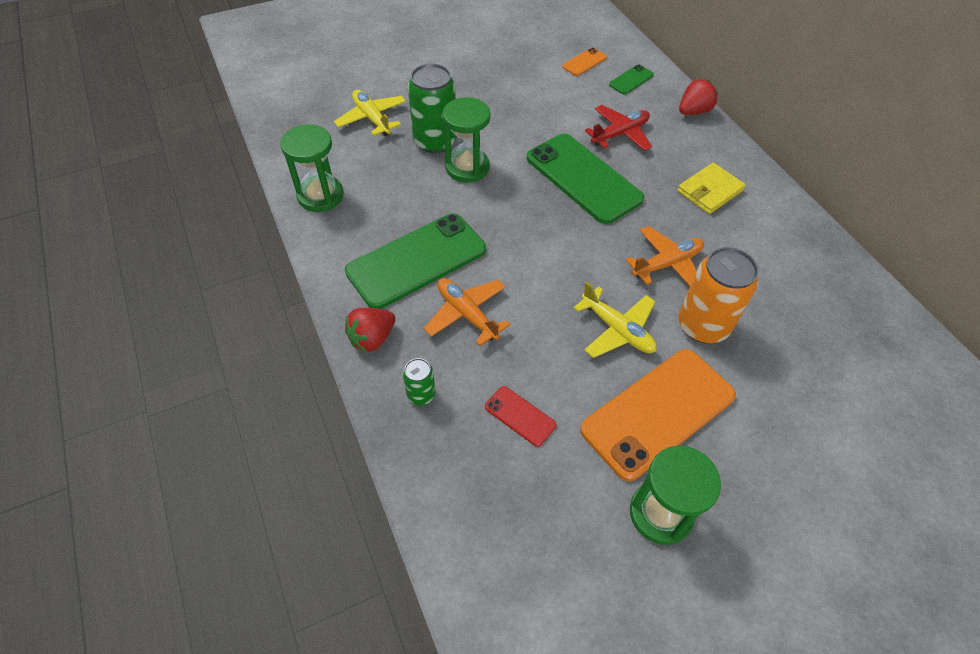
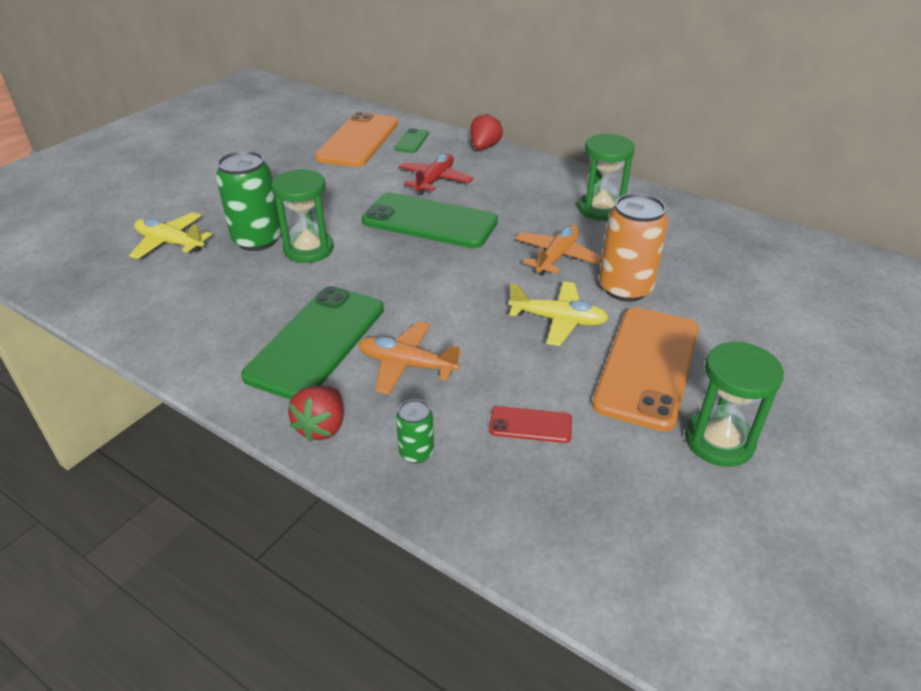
camera: 30 degrees left, 15 degrees down
(320, 196) = (159, 326): green hourglass -> green hourglass (600, 209)
(584, 62) = (358, 140): orange phone -> orange phone, size x2.24
(709, 191) = (545, 195): yellow wallet -> none

